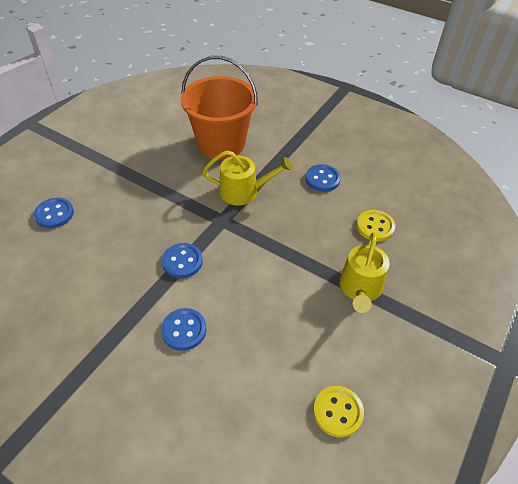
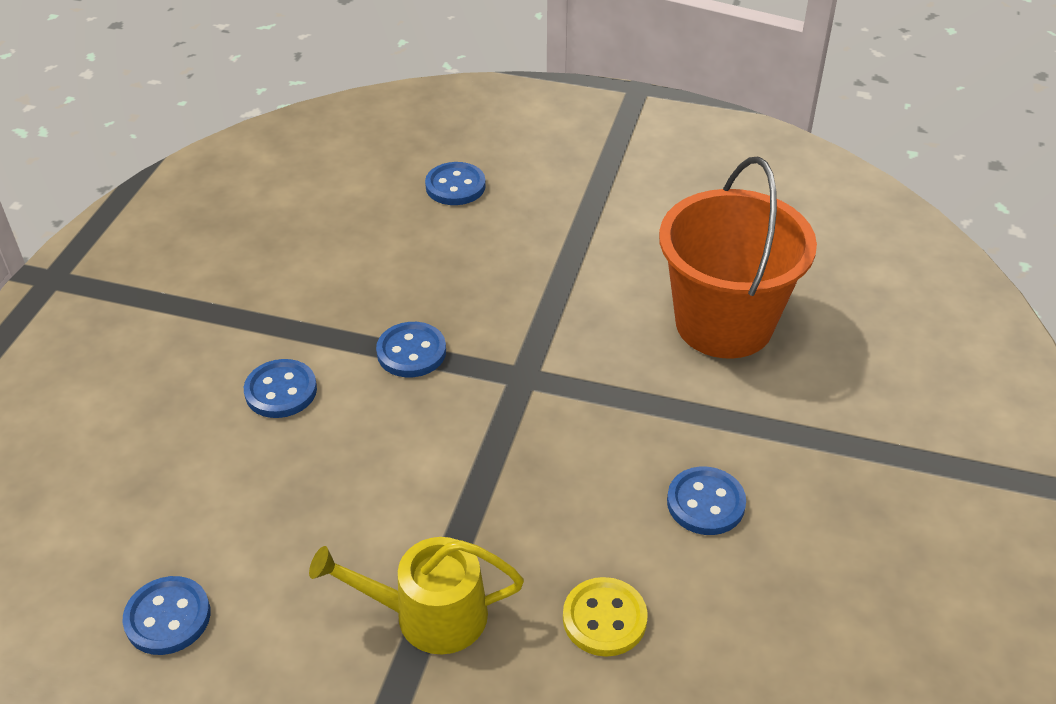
camera: 75 degrees right, 5 degrees down
(244, 191) = (608, 388): yellow watering can -> none
(338, 412) = (168, 617): yellow button -> blue button

